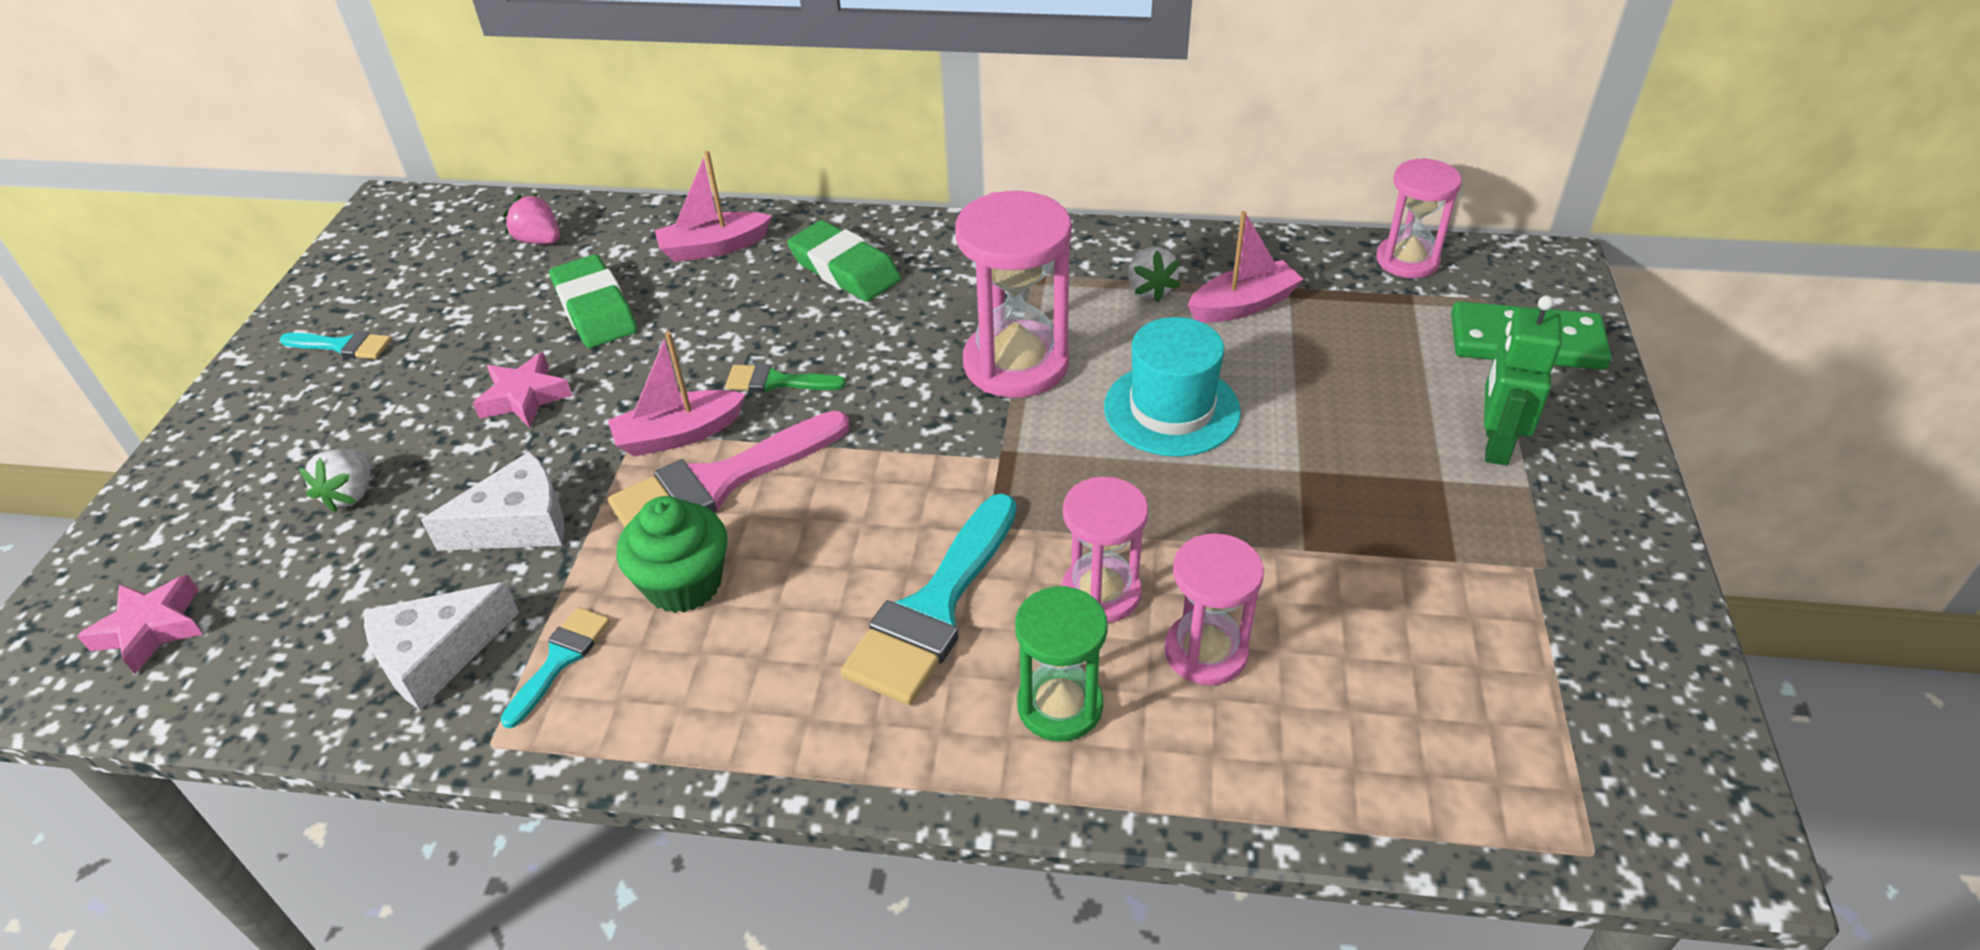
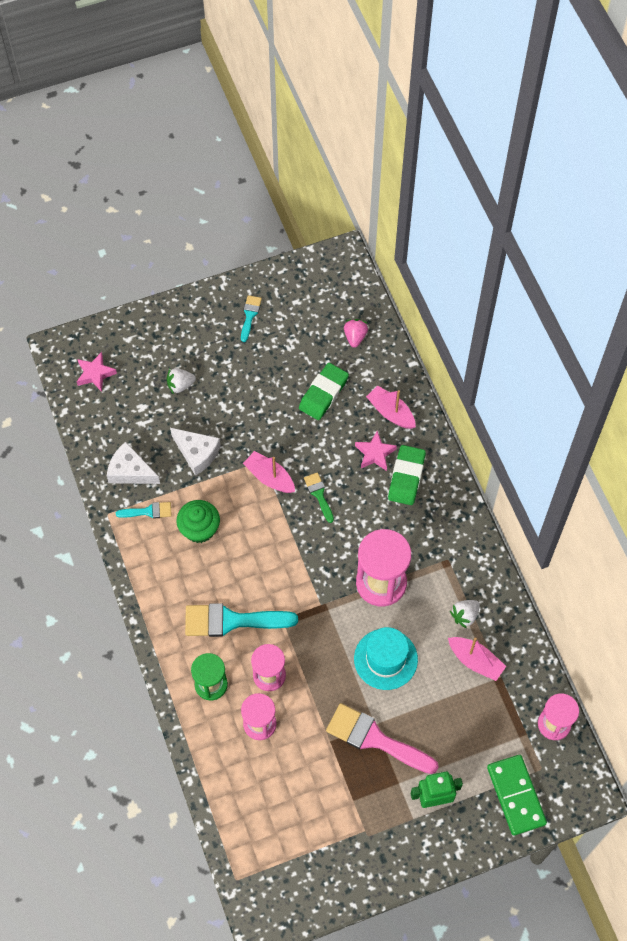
camera: 60 degrees right, 20 degrees up
(342, 346) = (250, 315): turquoise brush -> turquoise brush turned 150 degrees counterclockwise
(524, 397) = (259, 406): pink star -> pink star (375, 453)
(719, 482) = (253, 509): pink brush -> pink brush (375, 739)

